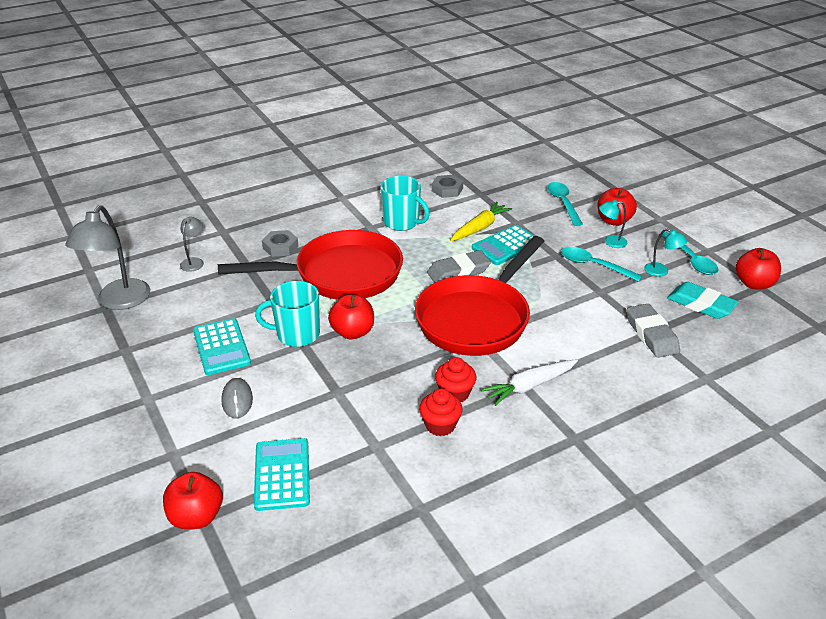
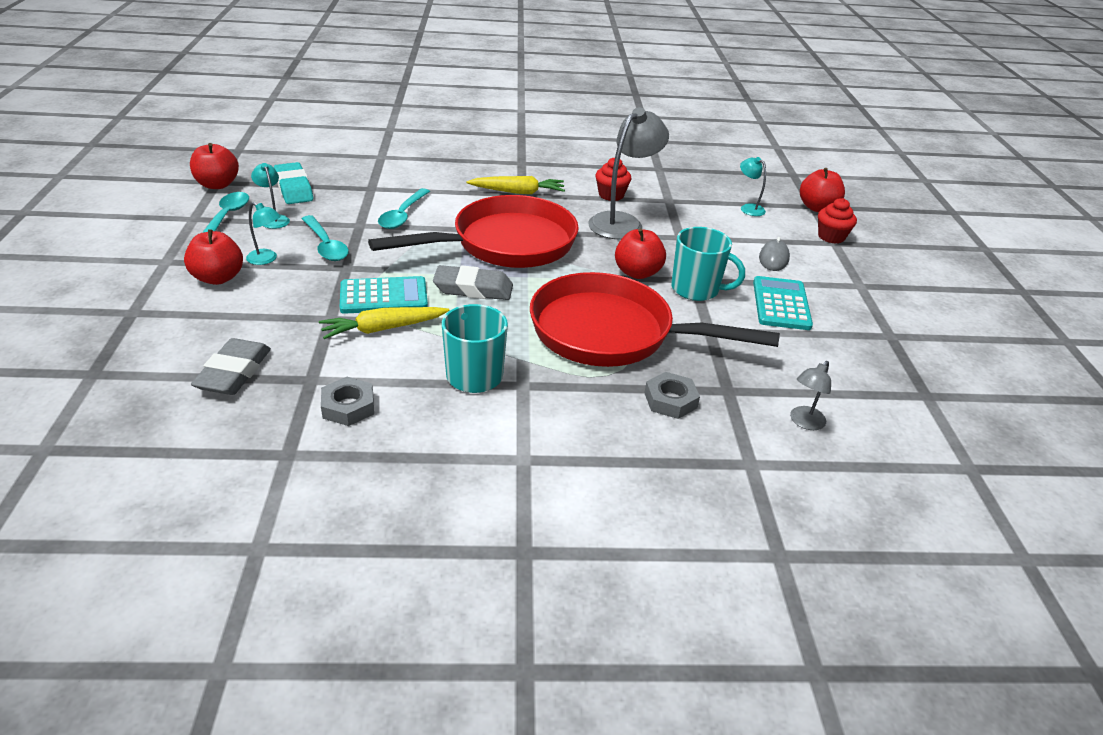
camera: 155 degrees left, 0 degrees up
(119, 302) = (910, 397): grey lamp -> grey lamp (622, 222)
(282, 474) = (748, 208): turquoise calculator -> turquoise lamp
(455, 393) = (582, 206): red cupcake -> red cupcake (831, 237)
(530, 386) = (518, 192): white carrot -> yellow carrot
(563, 203) = (231, 321): turquoise spoon -> turquoise spoon (403, 215)
(651, 335) = (373, 186): grey eraser -> grey eraser (234, 372)

